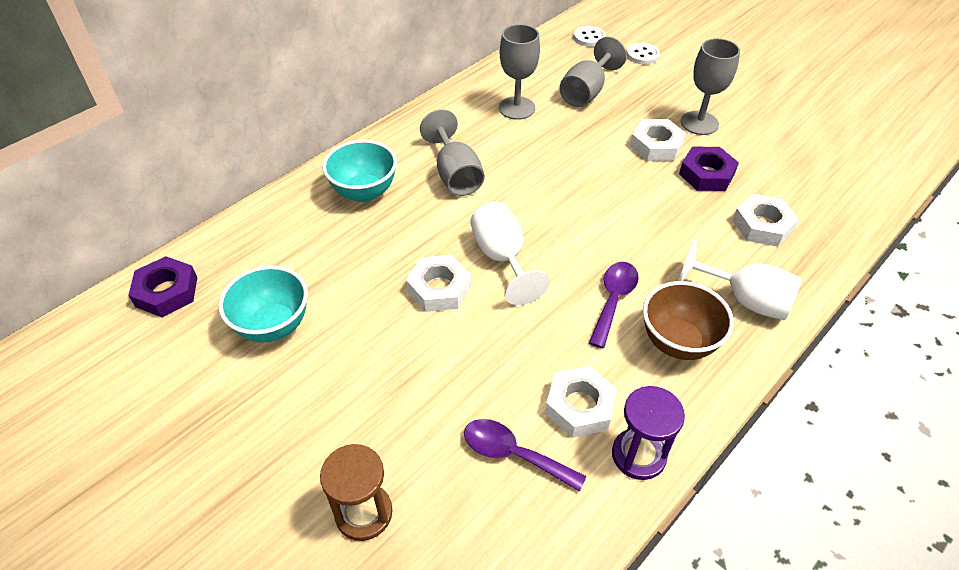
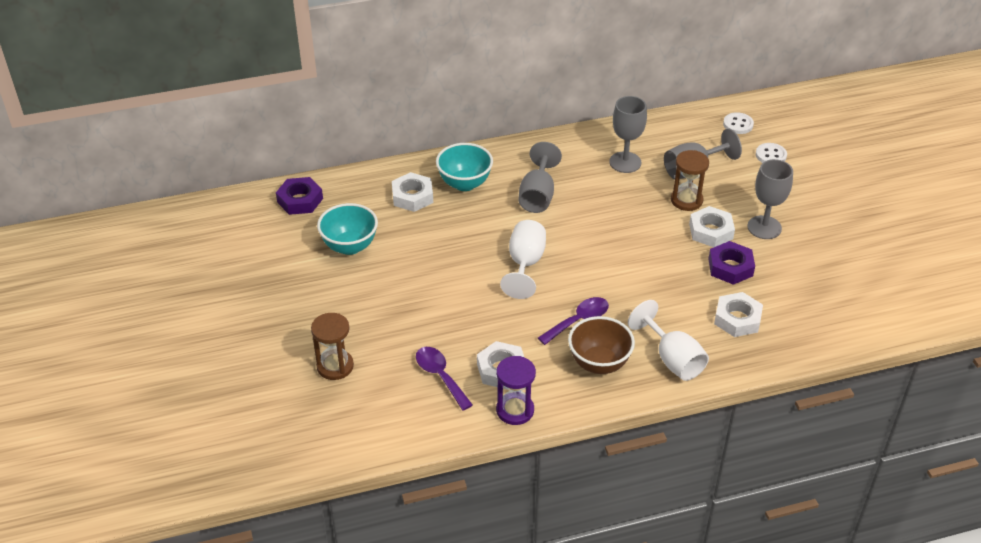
camera: 30 degrees right, 5 degrees down
(439, 288) = (468, 266): white nut -> white nut (412, 196)
(607, 124) = (686, 200): none -> brown hourglass

